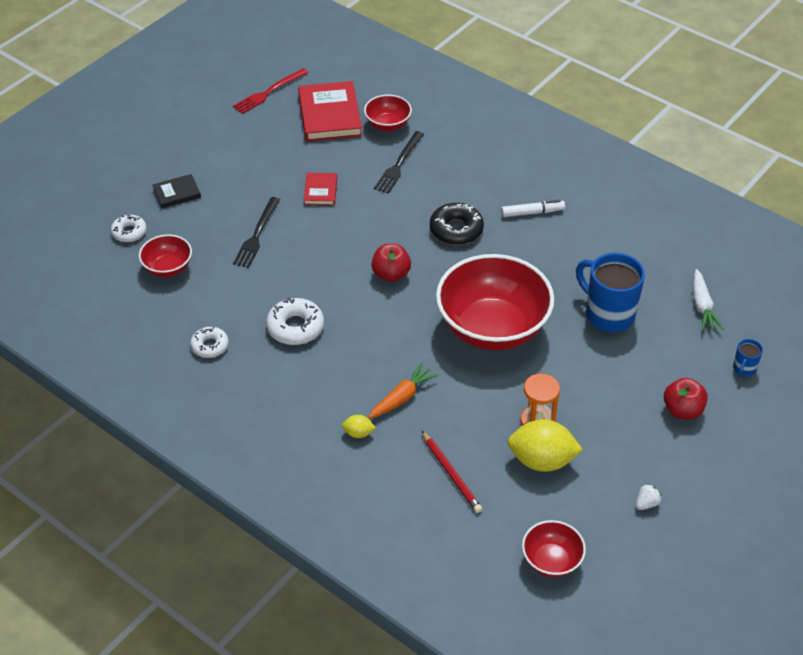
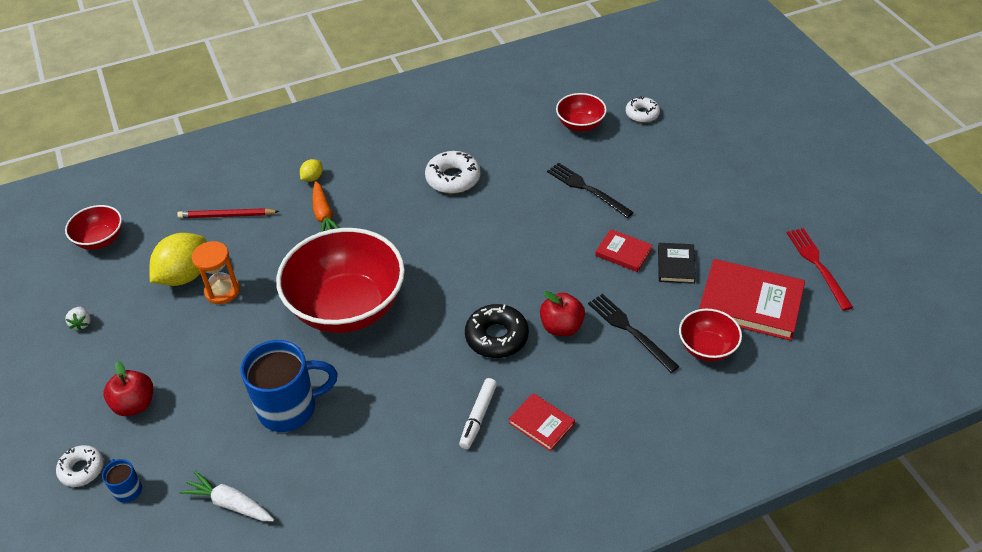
camera: 120 degrees right, 0 degrees up
(177, 193) = (679, 154): black book -> black book (676, 265)
(210, 346) = (471, 125): white donut -> white donut (82, 469)
(391, 274) = (470, 262): red apple -> red apple (561, 327)
(513, 181) = (541, 424): none -> red book

